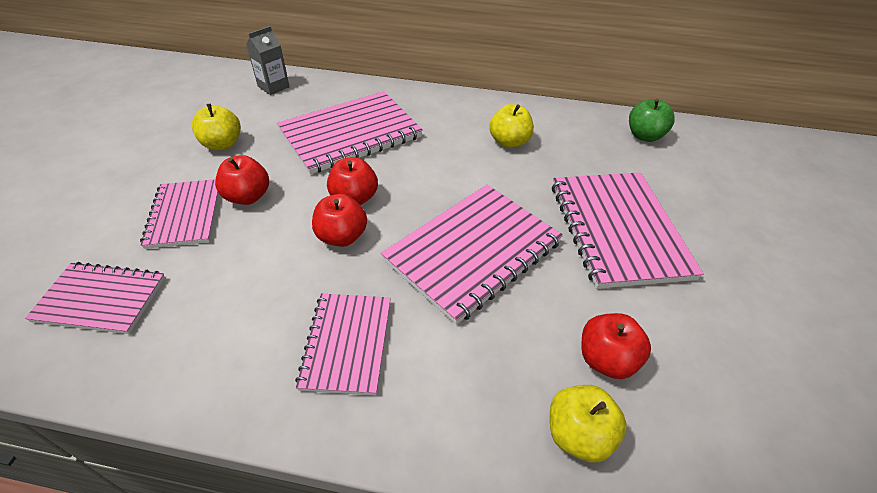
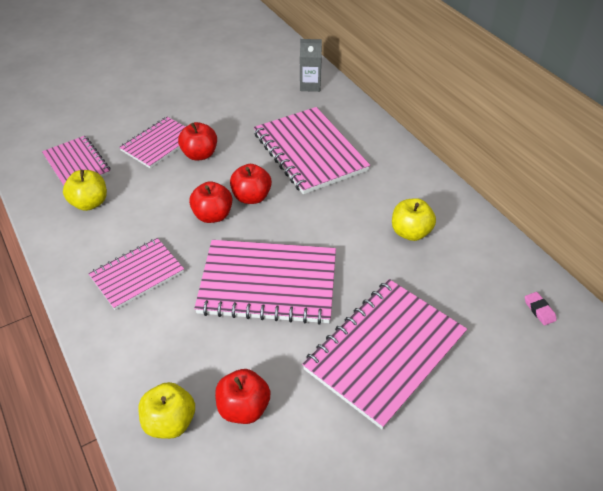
camera: 50 degrees right, 0 degrees up
(222, 144) = (229, 110): yellow apple -> yellow apple (90, 203)
(350, 134) = (309, 152): pink notebook -> pink notebook turned 45 degrees clockwise
(644, 136) = (539, 310): green apple -> pink eraser

